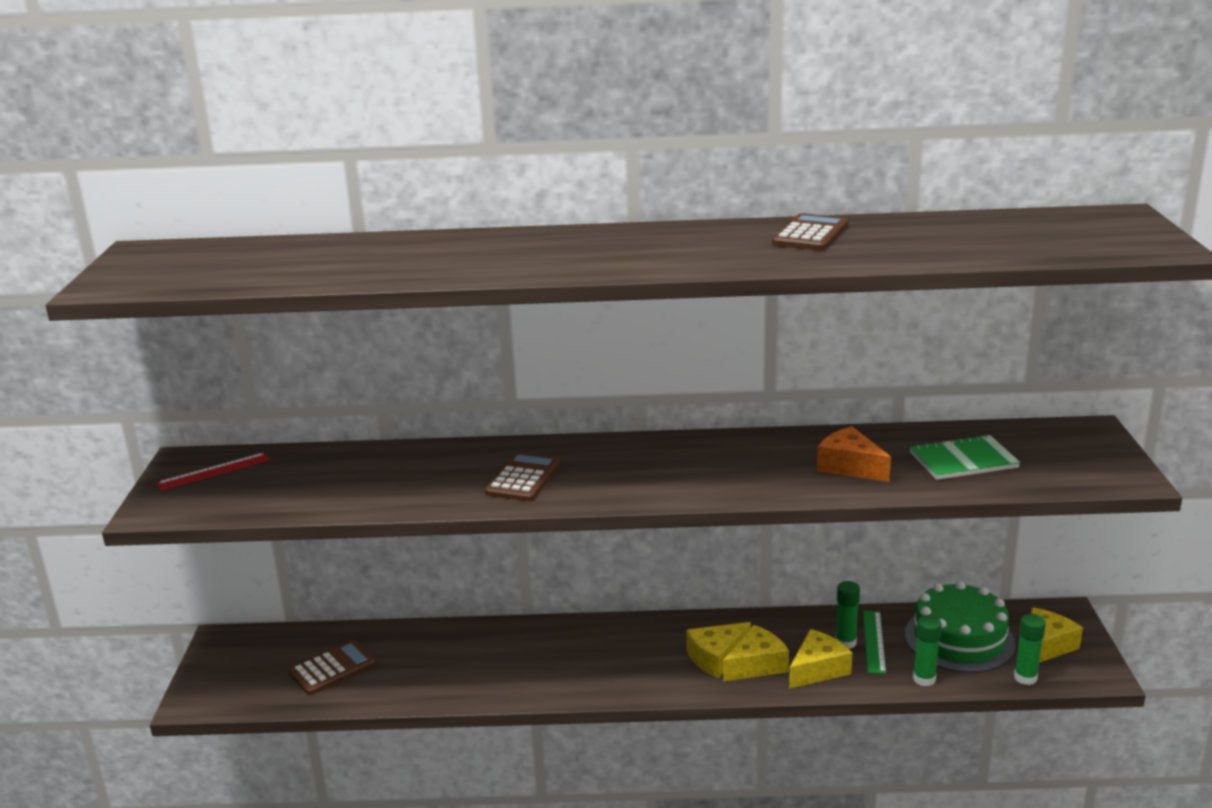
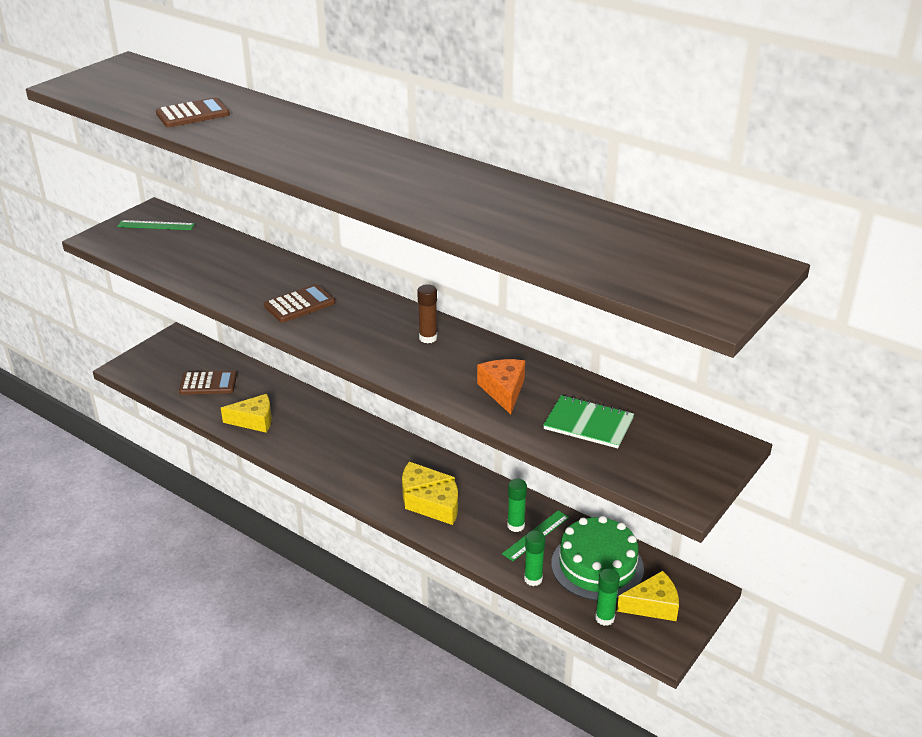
camera: 35 degrees right, 10 degrees up
(214, 471) = (156, 225): red ruler -> green ruler
(706, 454) = (428, 338): none -> brown glue stick
(810, 234) = (494, 194): brown calculator -> brown calculator (193, 114)
(818, 669) = (473, 533): yellow cheese -> yellow cheese (254, 421)

